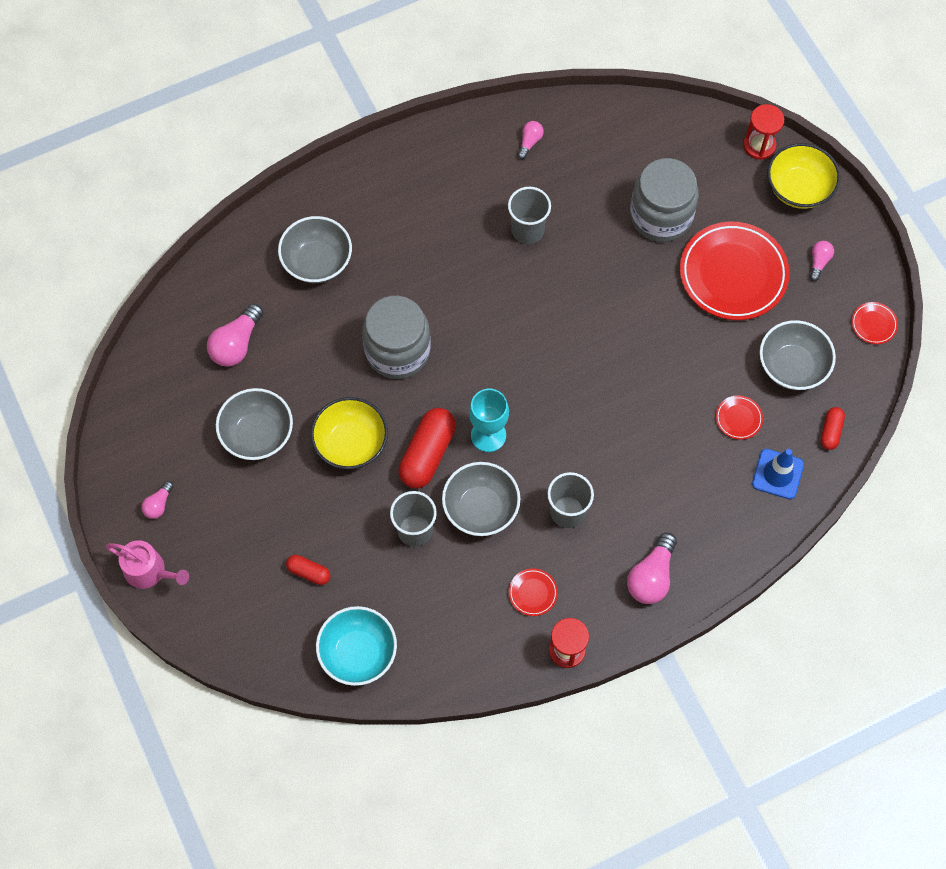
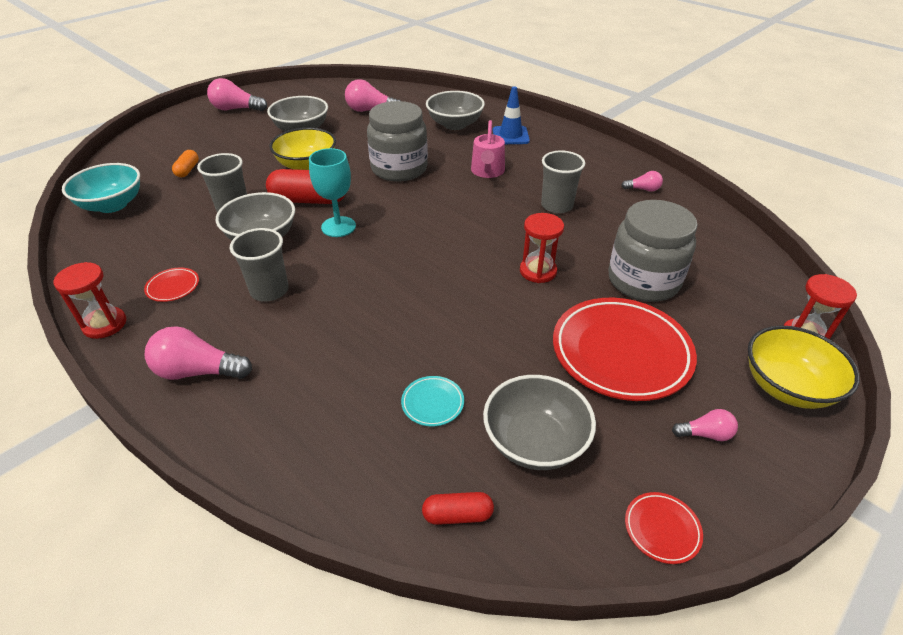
camera: 70 degrees right, 25 degrees down
(149, 571) = (184, 115): pink watering can -> pink watering can (487, 171)
(158, 504) = (236, 109): pink light bulb -> pink light bulb, size x1.81
(309, 572) = (187, 170): red capsule -> orange capsule
(619, 289) = (538, 271): none -> red hourglass
(738, 418) = (432, 403): red plate -> turquoise plate
(777, 474) = (367, 465): blue traffic cone -> blue traffic cone (510, 136)

